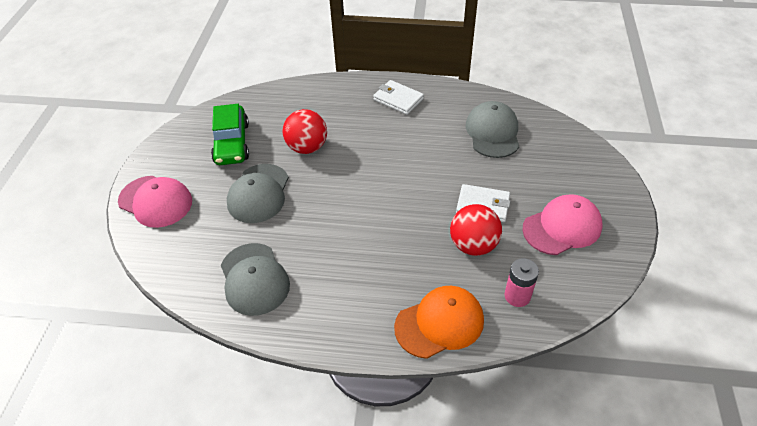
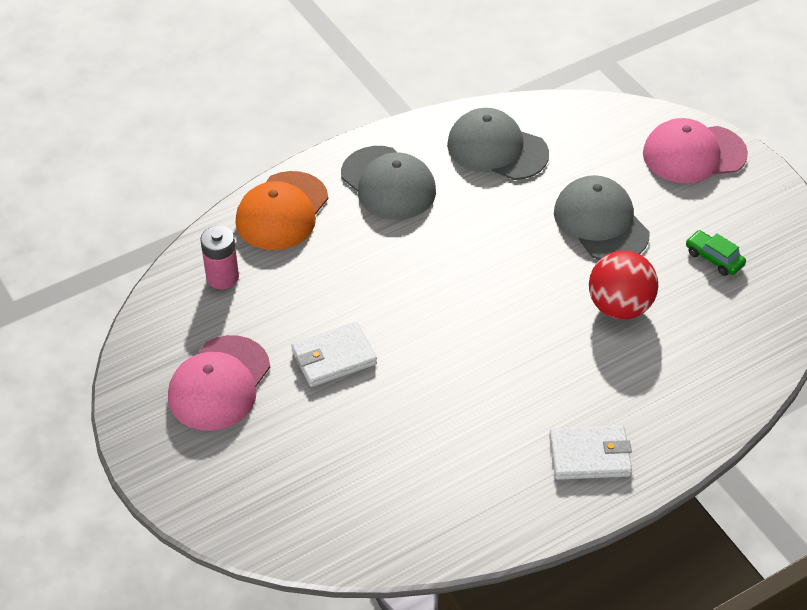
camera: 140 degrees right, 0 degrees up
(232, 143) = (714, 258): green car -> green car, size x0.51
(473, 245) = (308, 303): red ball -> none
(492, 132) = (405, 478): grey cap -> grey cap (388, 183)

